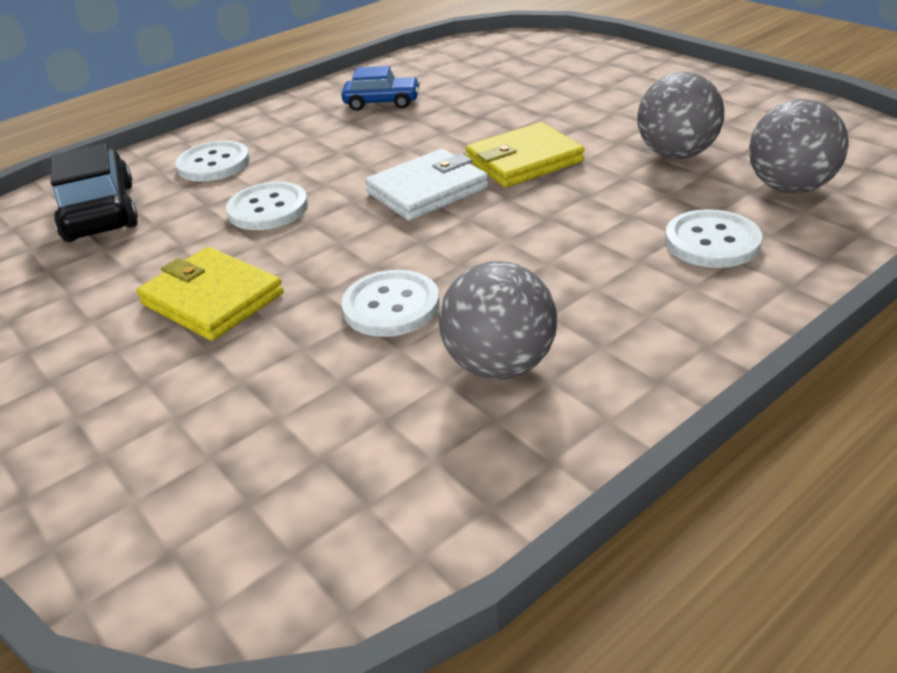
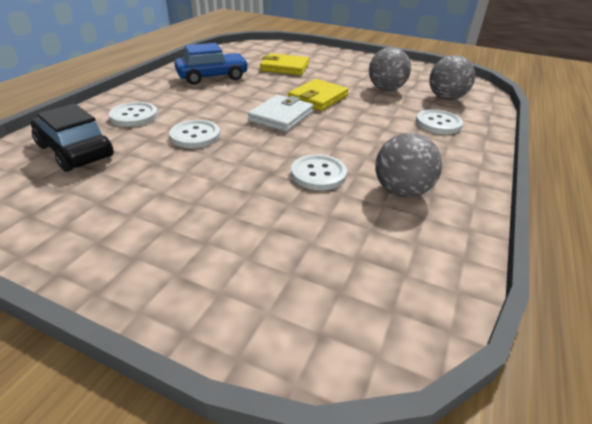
camera: 30 degrees left, 0 degrees up
(212, 299) = (206, 188): yellow wallet -> yellow wallet (284, 67)
(382, 103) = (212, 77): blue car -> blue car, size x1.57

